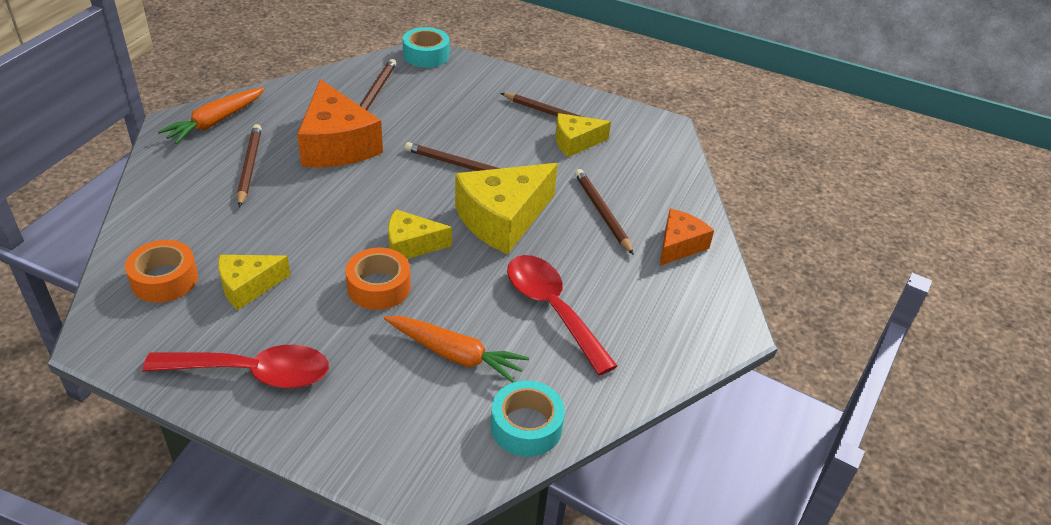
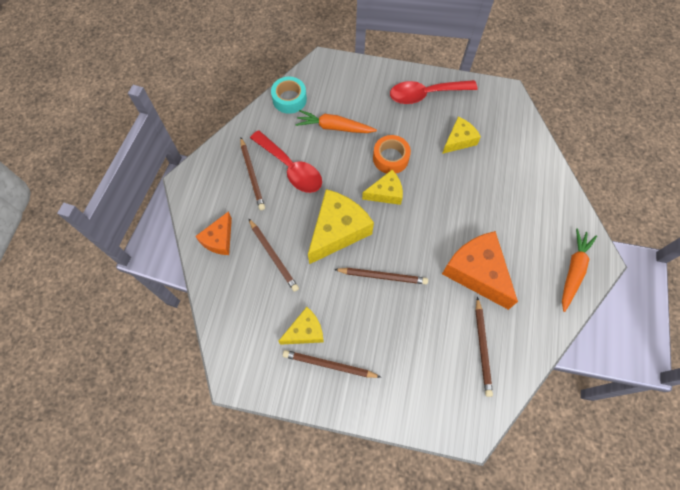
camera: 170 degrees right, 25 degrees up
(164, 279) = (504, 133): orange tape -> none
(249, 167) = (519, 232): brown pencil -> brown pencil (252, 175)
(426, 55) = (467, 425): turquoise tape -> none

